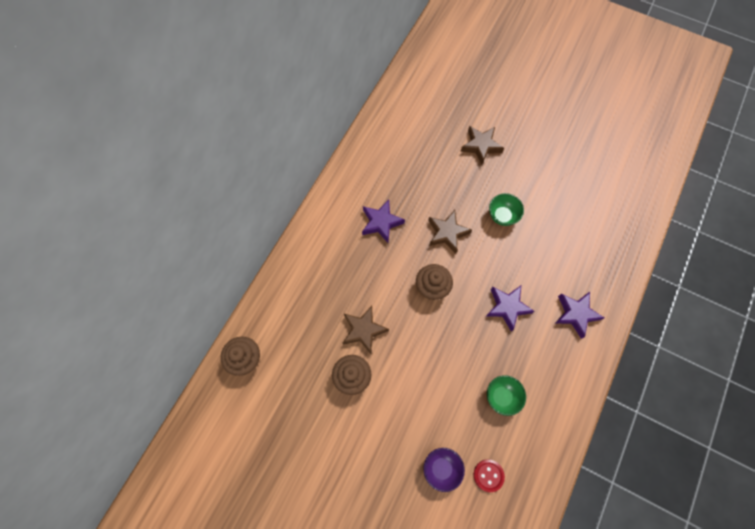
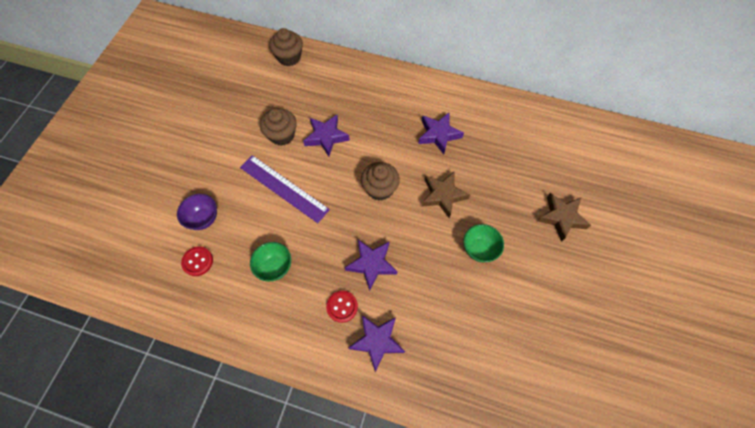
camera: 80 degrees right, 5 degrees down
(363, 330) = (326, 137): brown star -> purple star
(418, 380) = (284, 188): none -> purple ruler
(544, 339) = (342, 306): none -> red button

